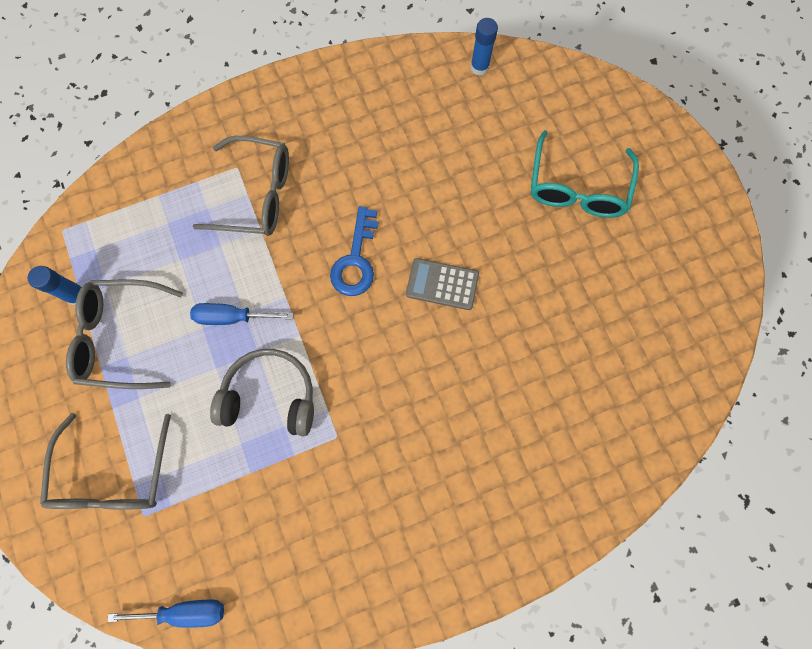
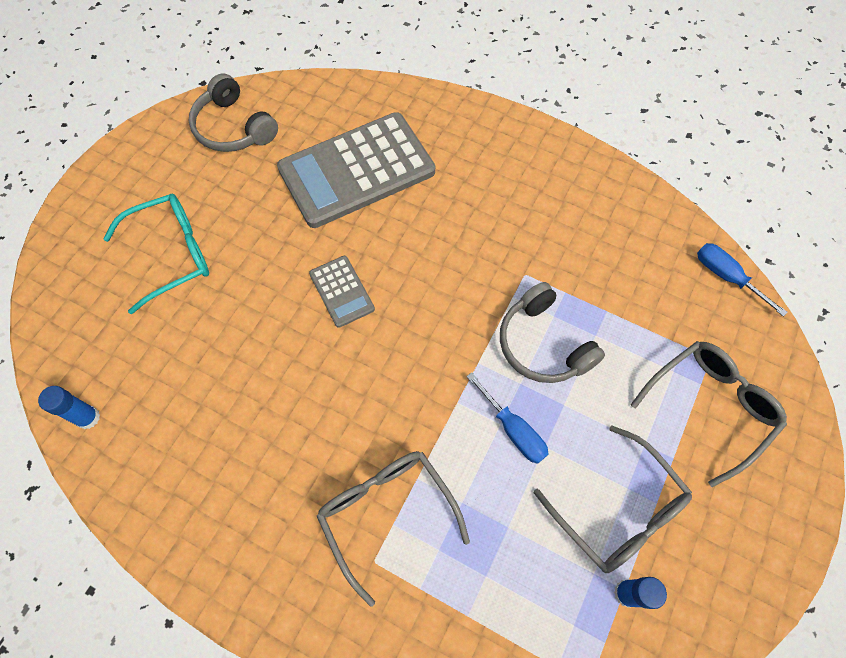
camera: 130 degrees left, 10 degrees down
(356, 260) = (376, 372): blue key -> none
(553, 383) = (356, 170): none -> grey calculator
(683, 314) = (233, 128): none -> grey headphones

